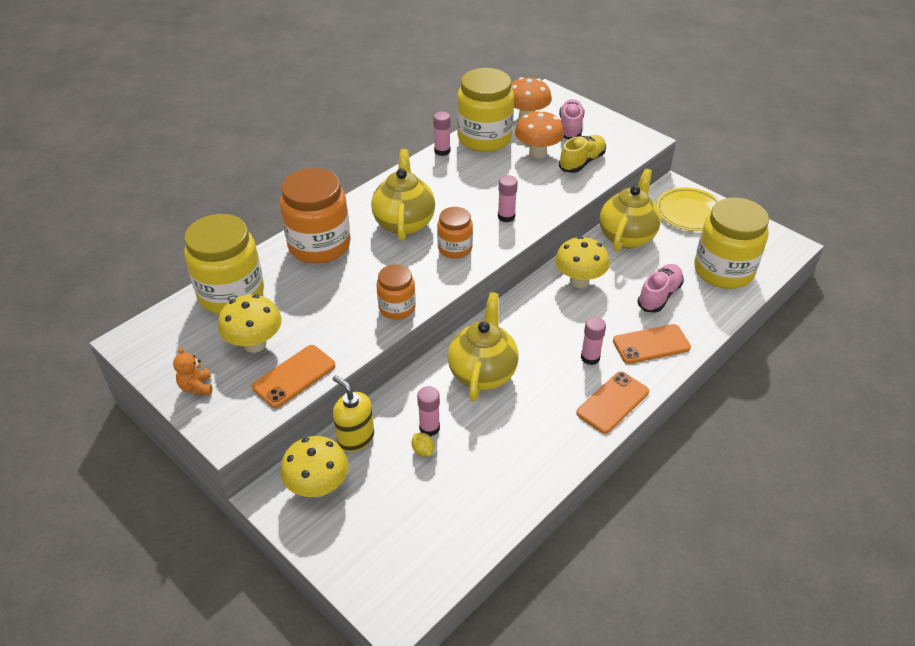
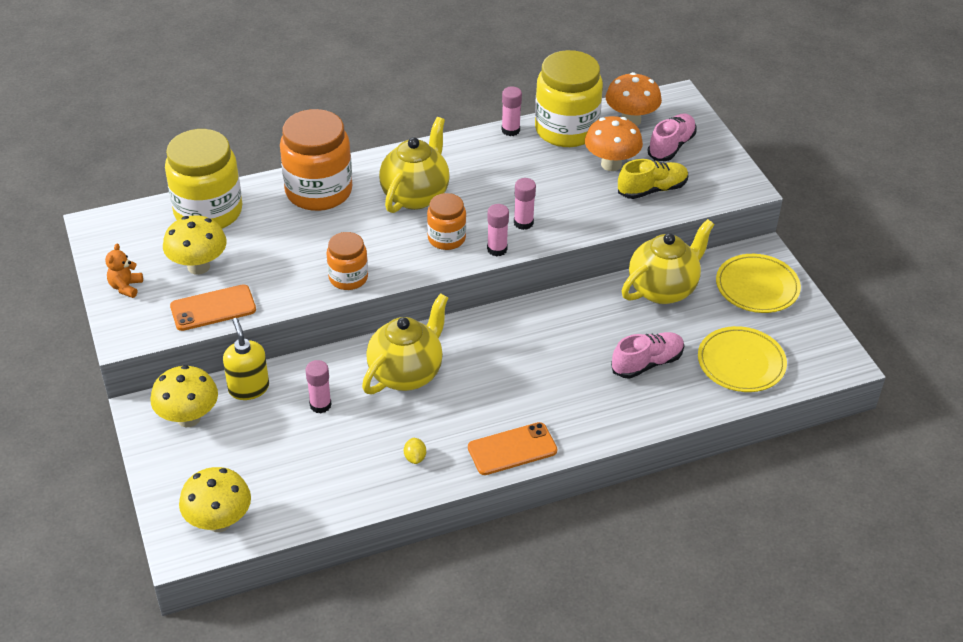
camera: 25 degrees right, 0 degrees up
(423, 451) = (300, 423): yellow lemon -> yellow lemon (415, 457)
(579, 281) = (573, 318): yellow mushroom -> yellow mushroom (219, 521)
(590, 357) = (523, 398): pink glue stick -> pink glue stick (497, 249)
(651, 344) = (597, 409): orange phone -> none
(723, 270) = (741, 362): yellow jar -> yellow plate

